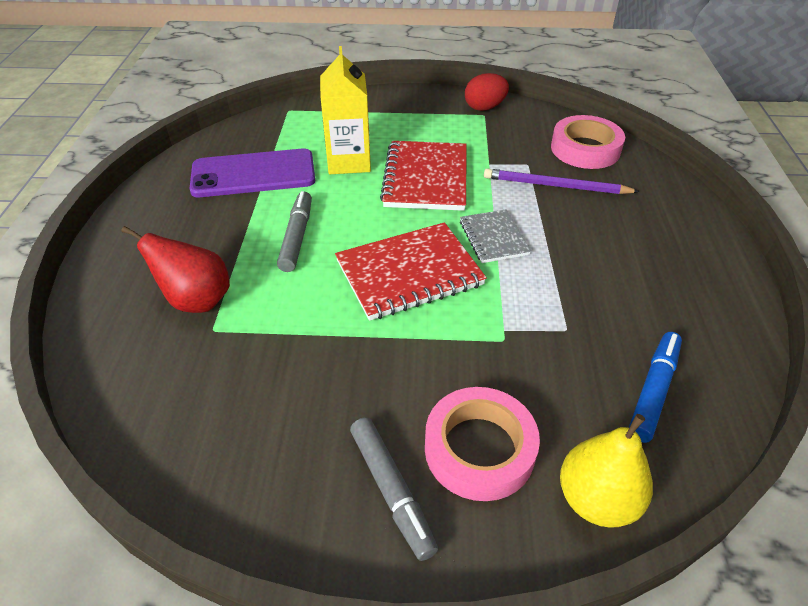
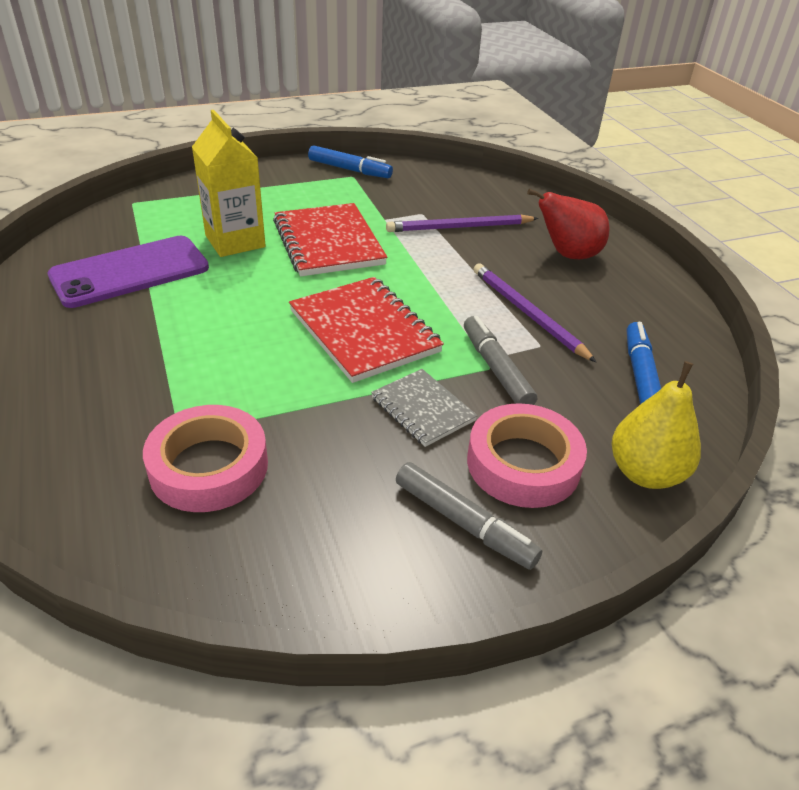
camera: 25 degrees left, 5 degrees down
(196, 300) = (141, 409): red pear -> red pear (568, 255)
(296, 237) = (221, 323): grey marker -> grey marker (496, 369)
(409, 273) = (364, 331): red notebook -> red notebook turned 75 degrees counterclockwise
(484, 107) = (349, 169): red egg -> blue marker
(493, 238) = (428, 283): grey notebook -> grey notebook (422, 409)
(572, 292) = (527, 313): none -> purple pencil
(585, 149) = (468, 191): pink tape -> pink tape (209, 467)

